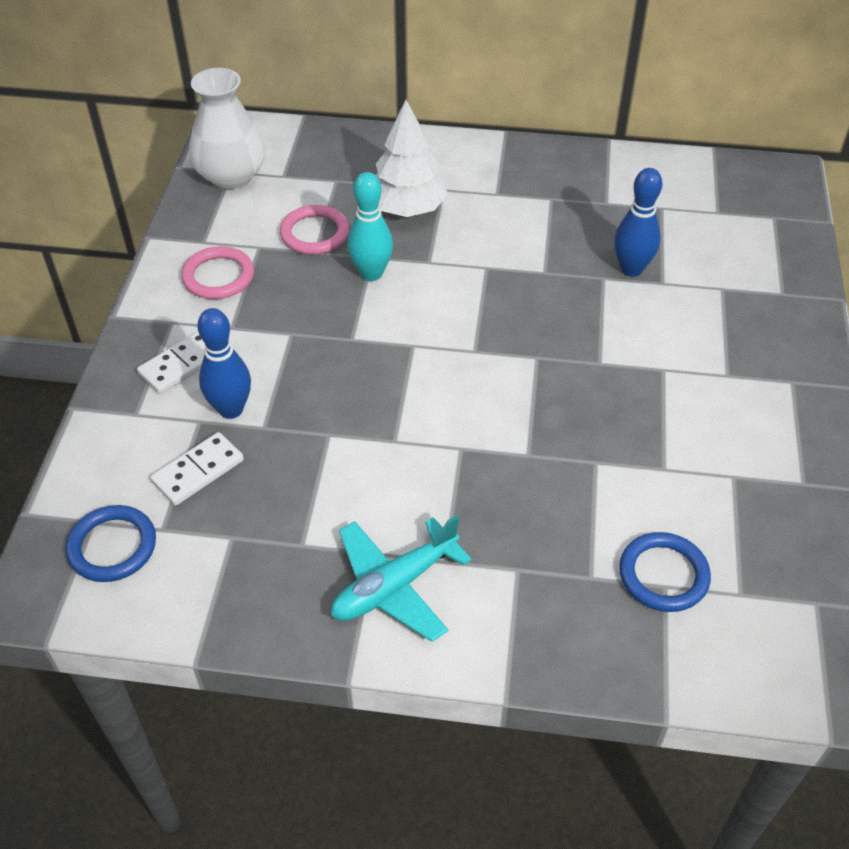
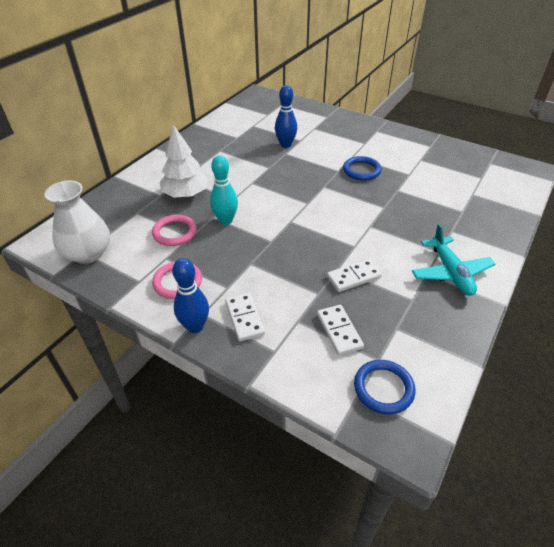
camera: 65 degrees left, 5 degrees down
(231, 409) = (296, 304): blue bowling pin -> blue bowling pin (195, 326)
(319, 458) = (353, 277): none -> white domino
(663, 575) = (466, 192): blue ring -> blue ring (361, 170)

